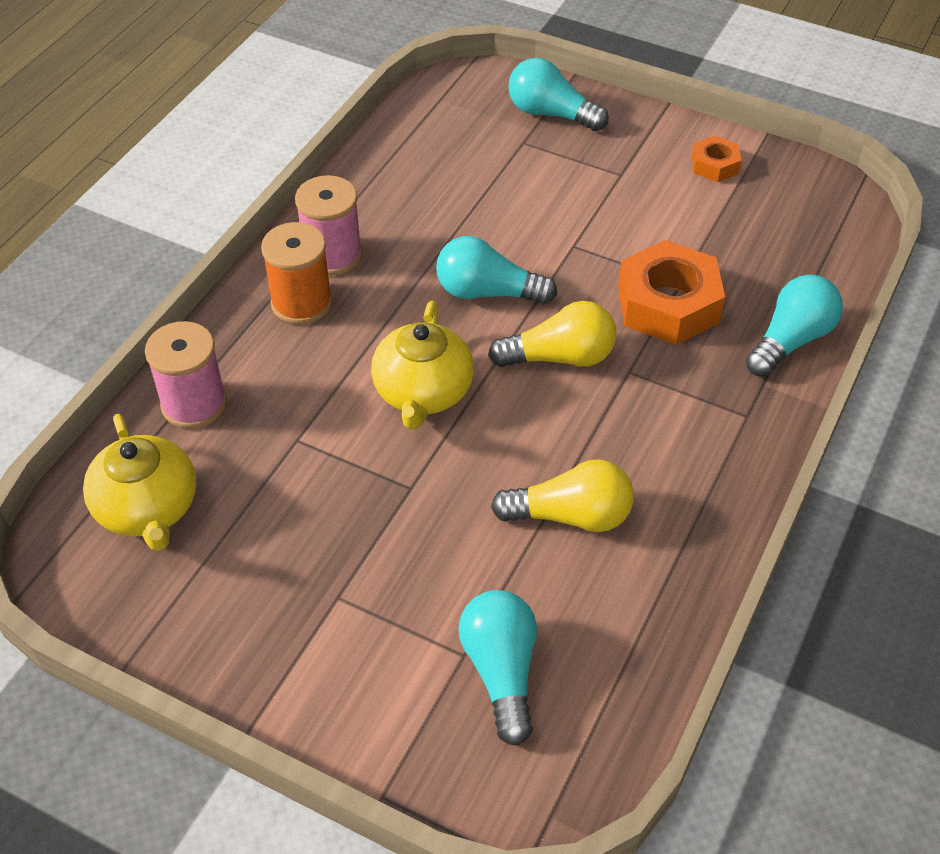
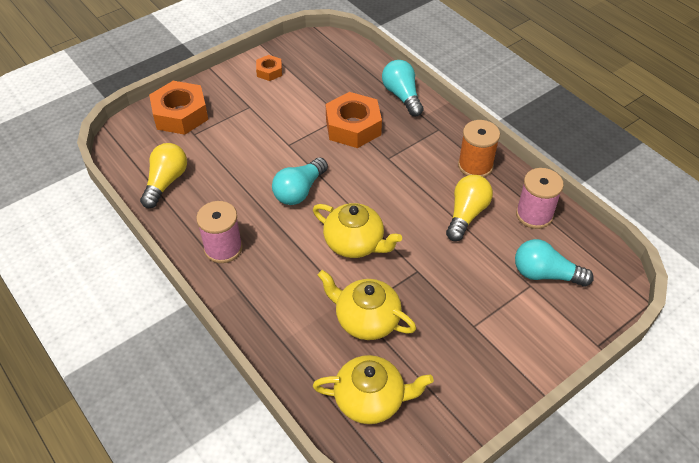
camera: 65 degrees left, 0 degrees up
(194, 404) = (301, 353): pink spool -> pink spool (534, 214)
(285, 456) = (366, 319): none -> yellow teapot
(301, 303) = (252, 275): orange spool -> orange spool (475, 166)
(551, 114) = (180, 114): turquoise light bulb -> orange nut
(559, 357) = (363, 180): yellow light bulb -> yellow light bulb (166, 182)

